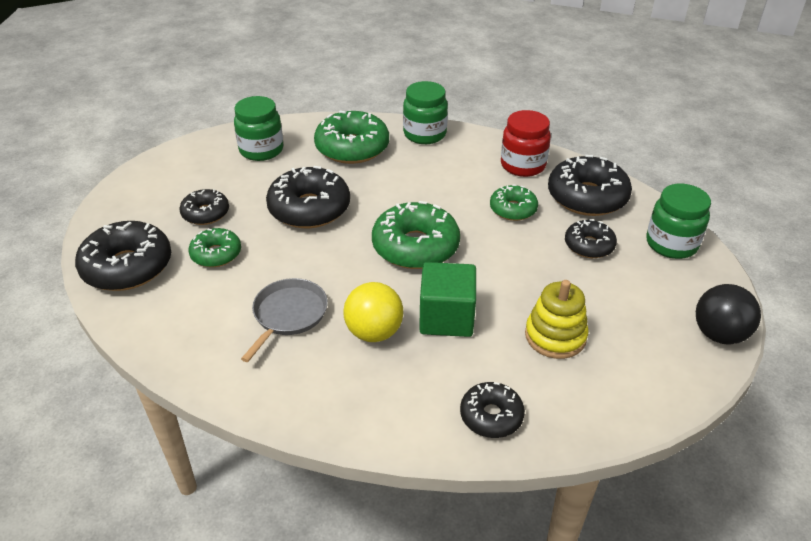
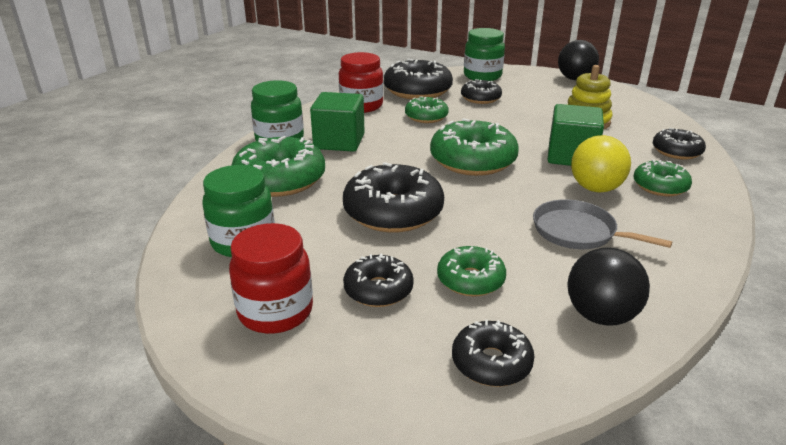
camera: 80 degrees left, 10 degrees down
(127, 267) = (491, 363): black donut -> black donut, size x0.58
(170, 321) = (600, 315): none -> black ball
(185, 177) = (275, 312): none -> red jar
(389, 385) = (660, 186): none -> green donut
(432, 164) = (339, 141): none -> green cube

